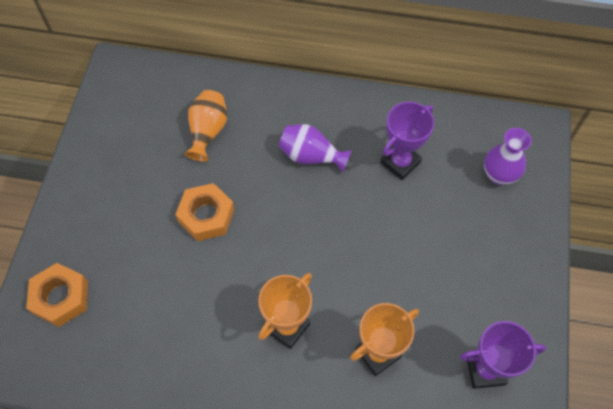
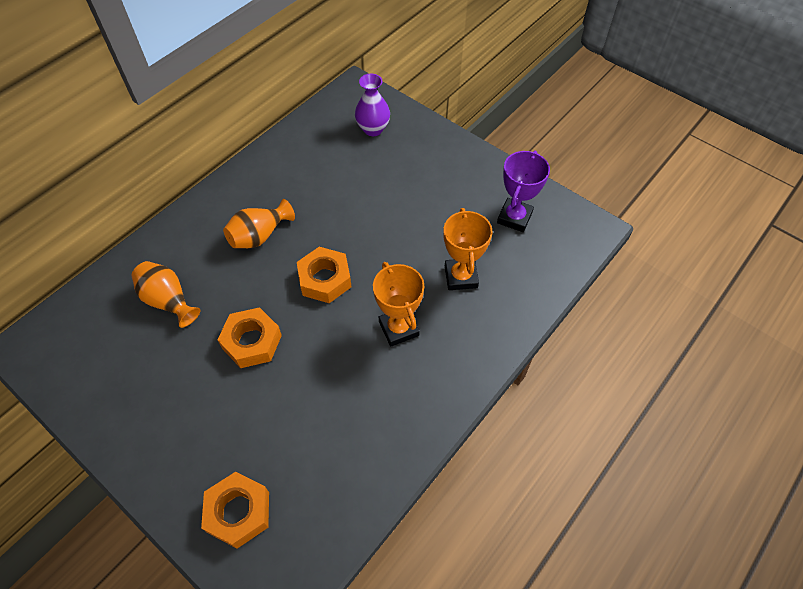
camera: 60 degrees left, 5 degrees down
(300, 235) = (325, 279): none -> orange nut
(311, 156) = (259, 236): purple vase -> orange vase
(400, 162) = (315, 180): purple trophy -> none

